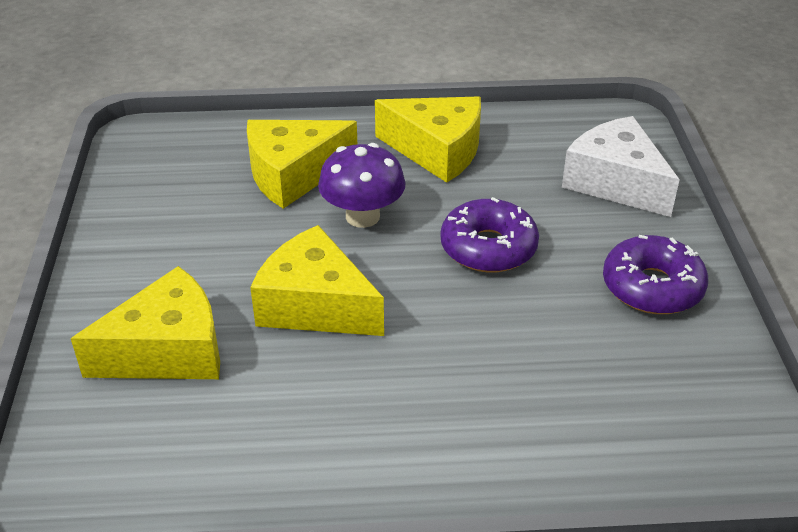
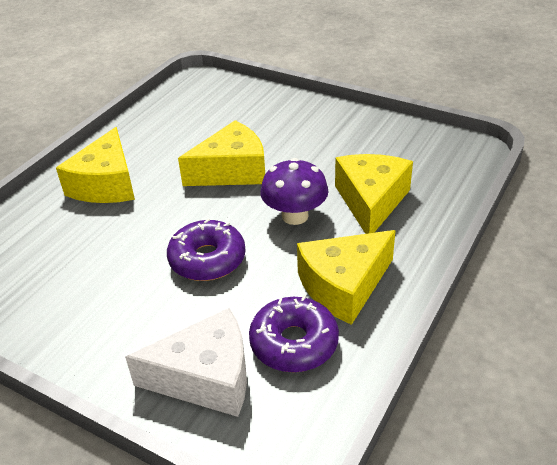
camera: 125 degrees right, 0 degrees up
(168, 350) = (249, 119): yellow cheese -> yellow cheese (106, 184)
(652, 287) = (87, 321): purple donut -> purple donut (294, 343)

